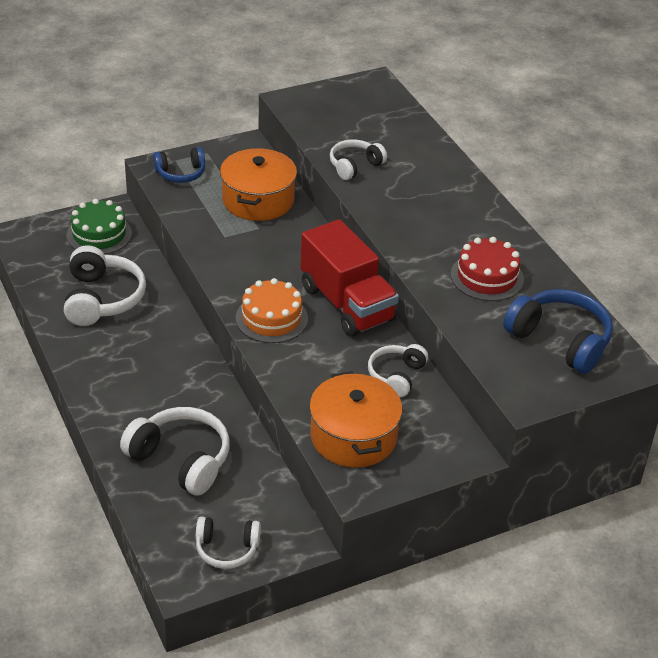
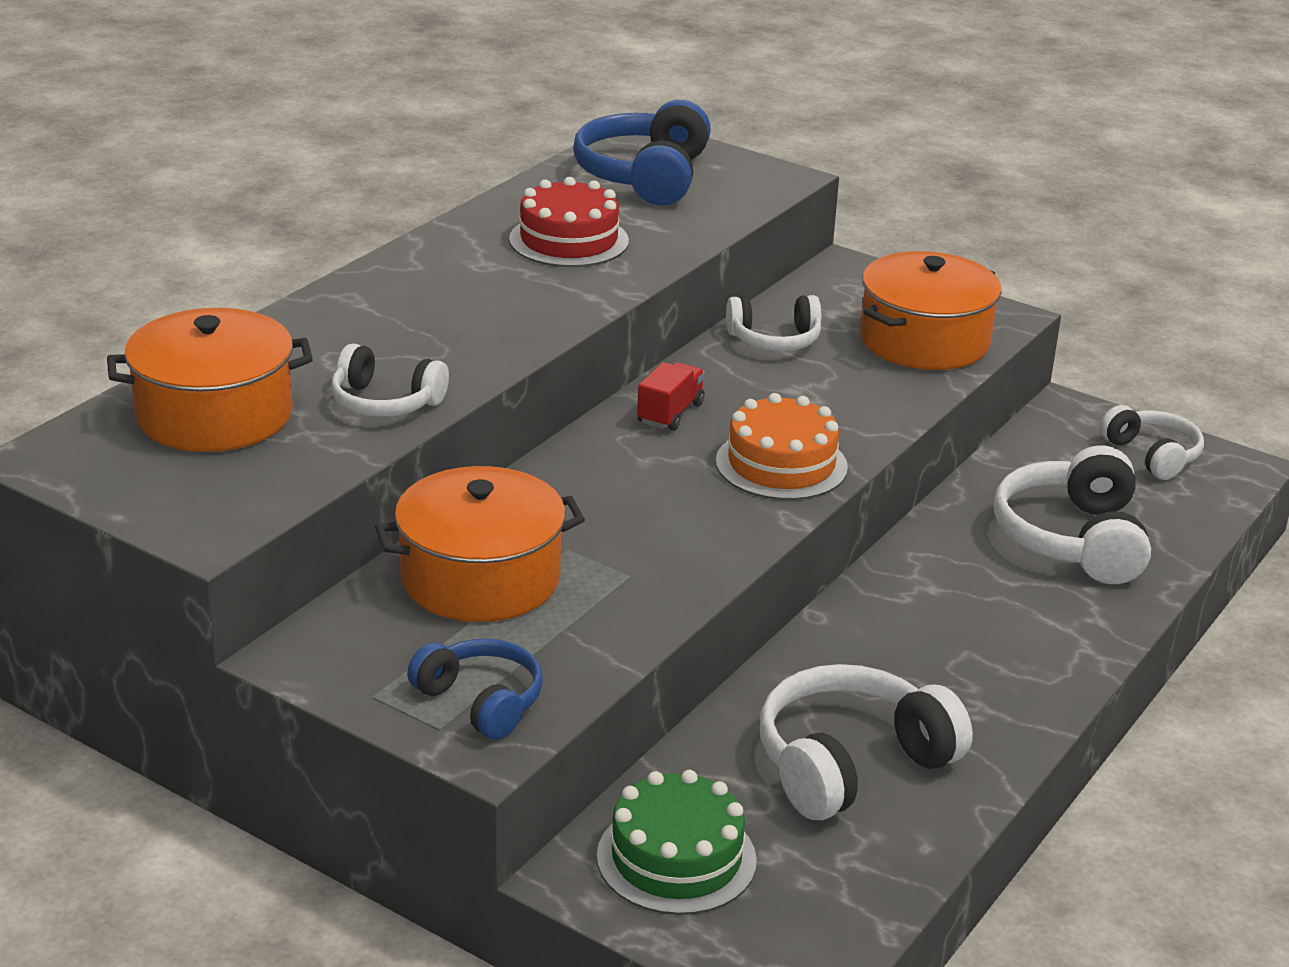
camera: 120 degrees left, 10 degrees down
(347, 304) = (670, 413): red truck -> red truck, size x0.43
(379, 124) = (214, 415): none -> orange pot

